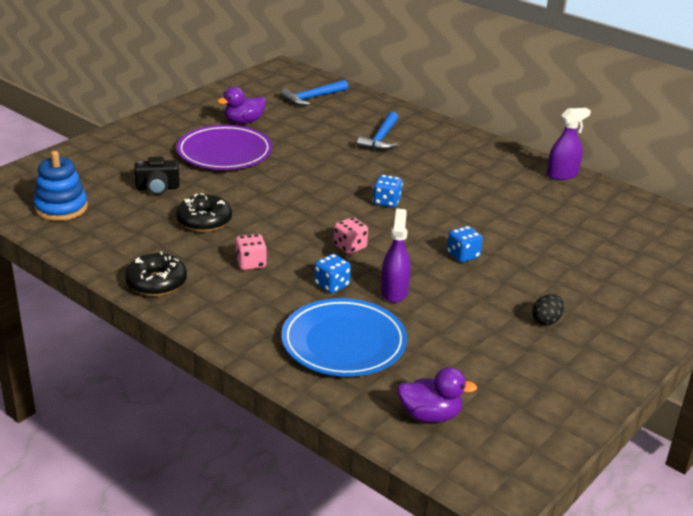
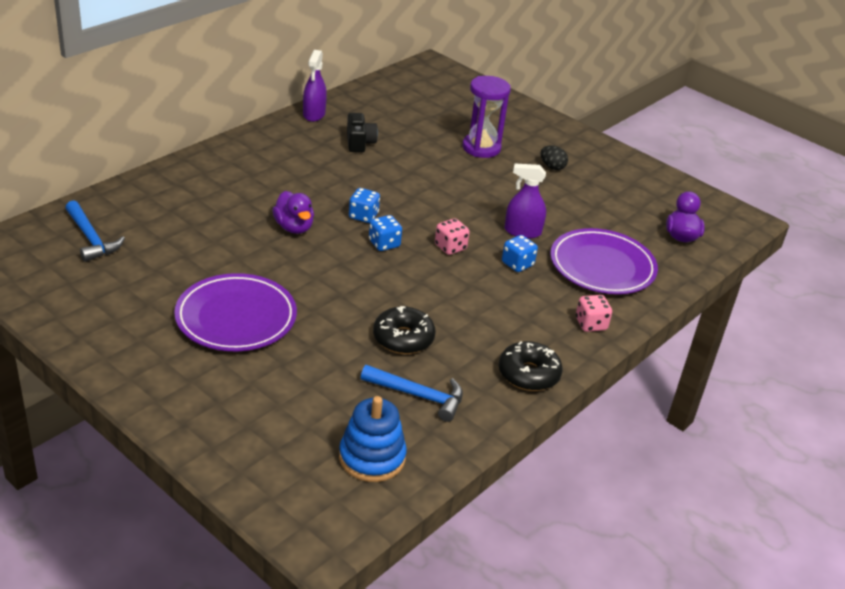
camera: 90 degrees left, 5 degrees up
(157, 188) = (324, 374): black camera -> black camera (359, 142)
(243, 122) = (149, 298): purple duck -> purple duck (294, 227)
(251, 263) = (485, 310): pink dice -> pink dice (590, 324)
(343, 342) = (602, 266): blue plate -> purple plate
(381, 138) = (219, 202): blue hammer -> blue hammer (418, 396)
(463, 255) = (460, 189): blue dice -> blue dice (384, 244)
(560, 271) = (481, 148): none -> purple hourglass
(562, 174) = (314, 114): purple spray bottle -> purple spray bottle turned 150 degrees counterclockwise

